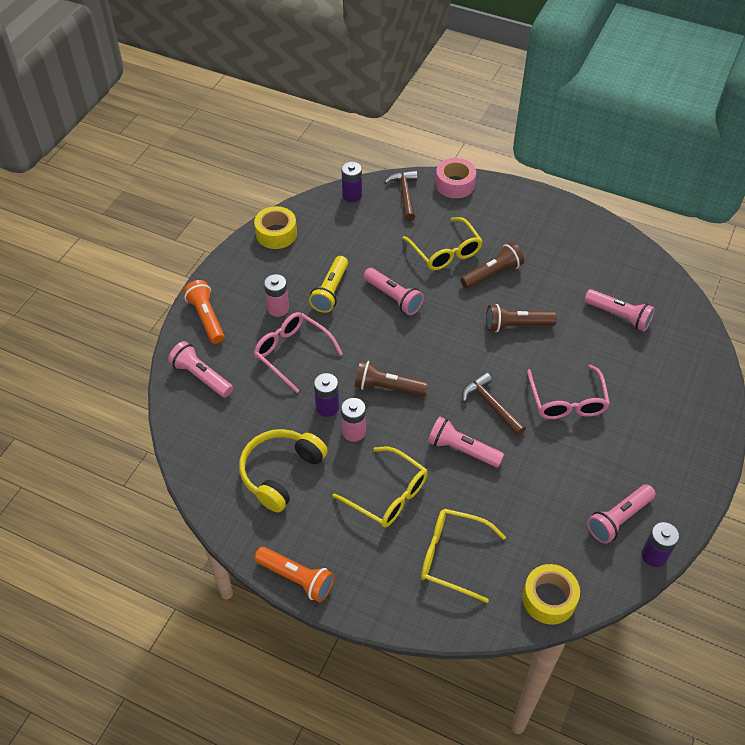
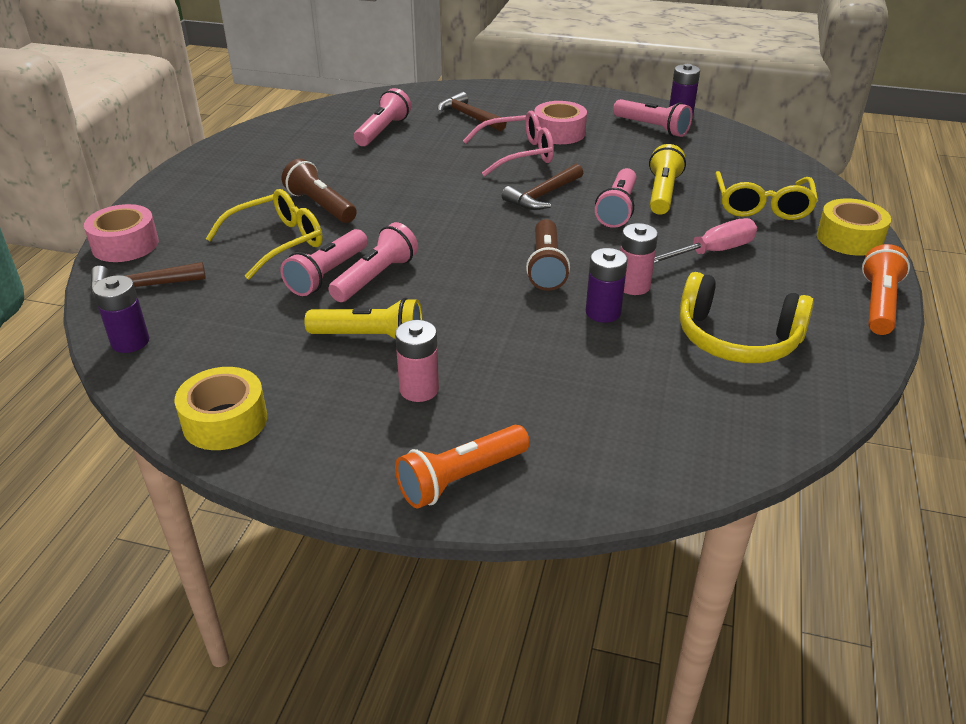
camera: 100 degrees left, 15 degrees down
(201, 377) = (602, 457): pink flashlight -> pink flashlight (328, 274)
(293, 353) = (513, 358): pink glasses -> none
(387, 494) = (712, 252): yellow glasses -> pink screwdriver
(484, 488) = (662, 193): none -> yellow flashlight
(517, 325) = (410, 186): brown flashlight -> none
(549, 599) = (766, 156): yellow tape -> yellow tape (849, 238)
(610, 440) = (559, 133): none -> pink tape
(648, 378) = (469, 116): none -> brown hammer

